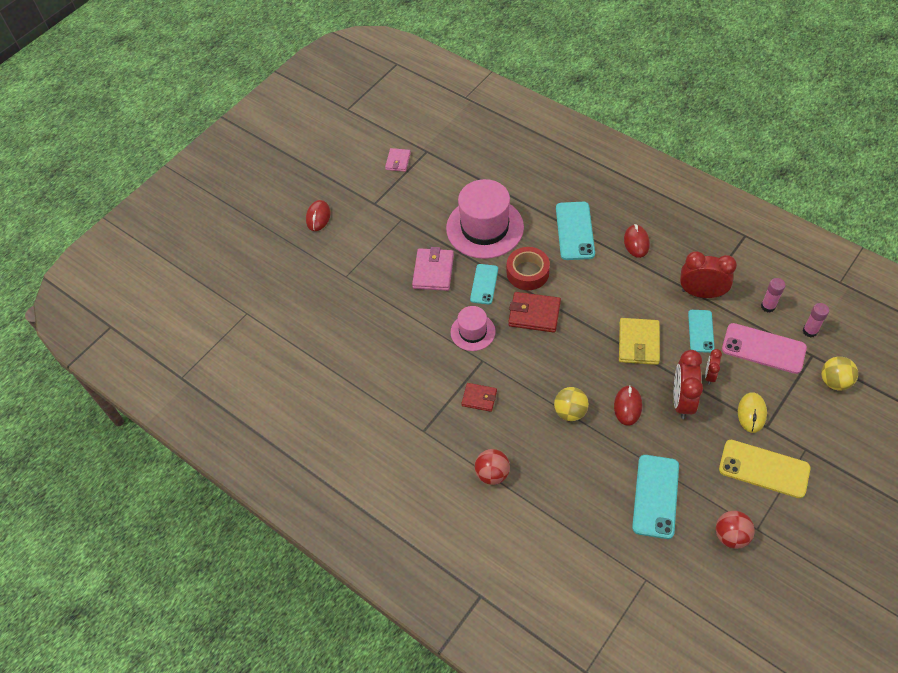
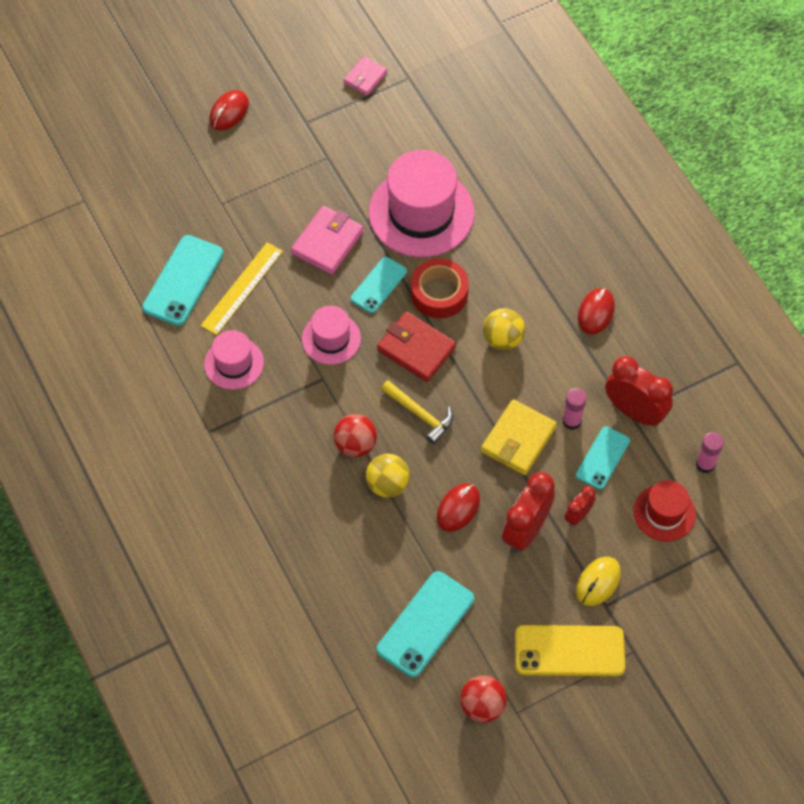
camera: 20 degrees right, 5 degrees up
(391, 325) = (242, 288): none -> yellow ruler
(414, 377) = (234, 363): none -> pink hat
(479, 398) = (293, 422): red wallet -> none
(492, 474) = (258, 515): red ball -> red ball (355, 445)
(563, 355) = (420, 415): none -> yellow hammer
(575, 231) = (529, 264): turquoise phone -> turquoise phone (183, 280)
(763, 348) = (664, 513): pink phone -> red hat
(764, 469) = (569, 651): yellow phone -> yellow phone turned 45 degrees counterclockwise
(810, 331) = (736, 517): pink glue stick -> pink glue stick (572, 421)
(834, 381) = (723, 590): yellow ball -> yellow ball (502, 339)

